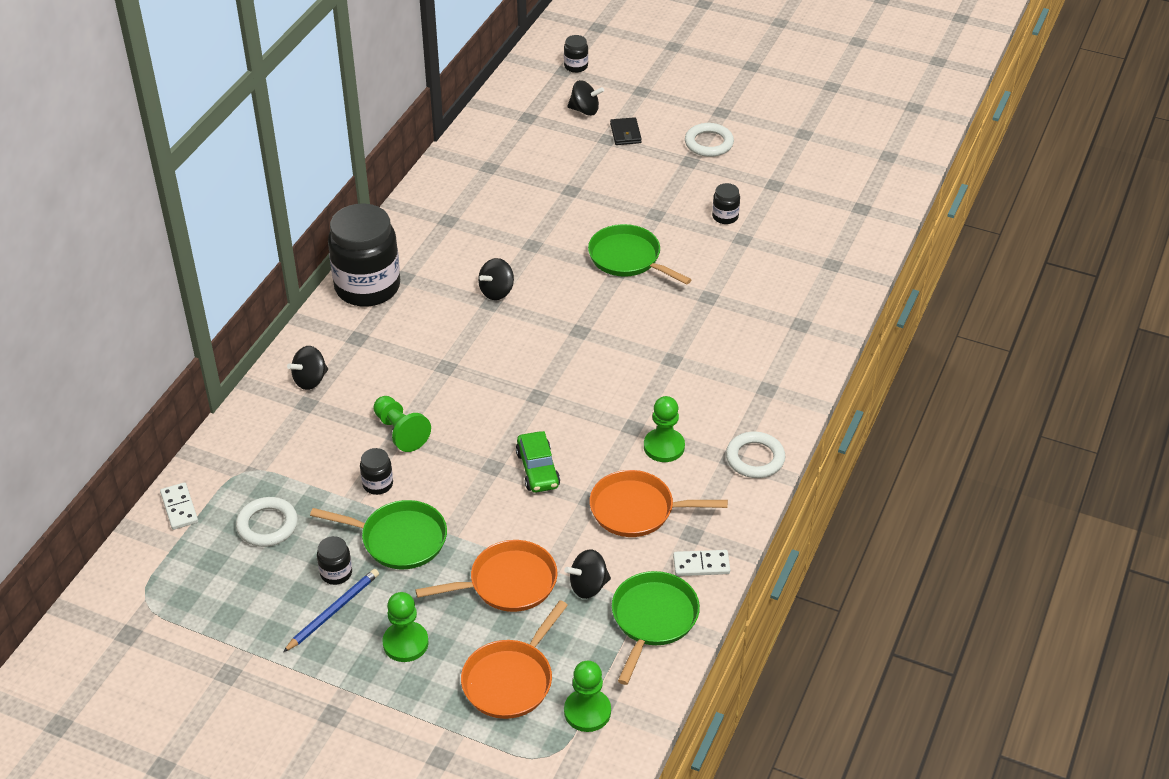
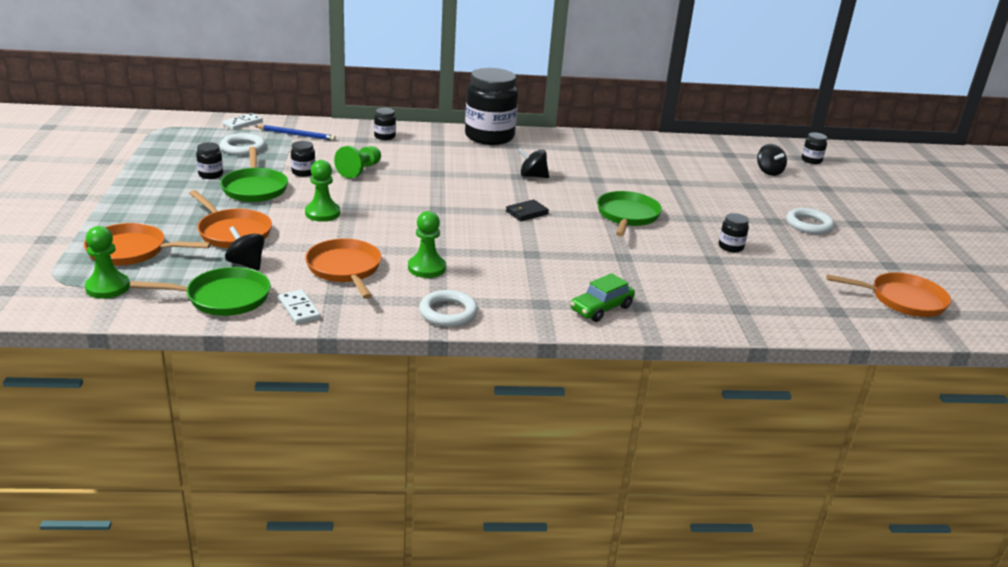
camera: 60 degrees right, 15 degrees down
(310, 380) = (384, 136): black spinning top -> black jar
(333, 611) = (174, 180): blue pencil -> blue pencil (296, 135)
(405, 643) = (154, 208): green pawn -> green pawn (322, 213)
(537, 469) = (359, 222): green car -> green car (601, 308)
(625, 133) = (767, 190): black wallet -> black wallet (527, 212)
(861, 160) = (902, 300): none -> orange pan

